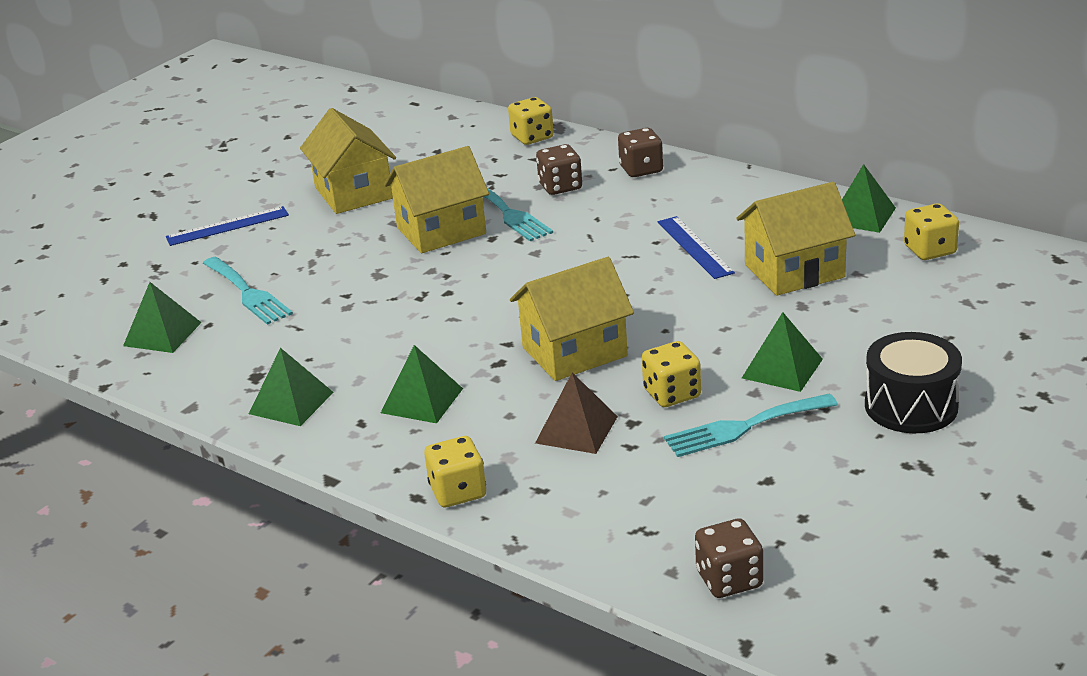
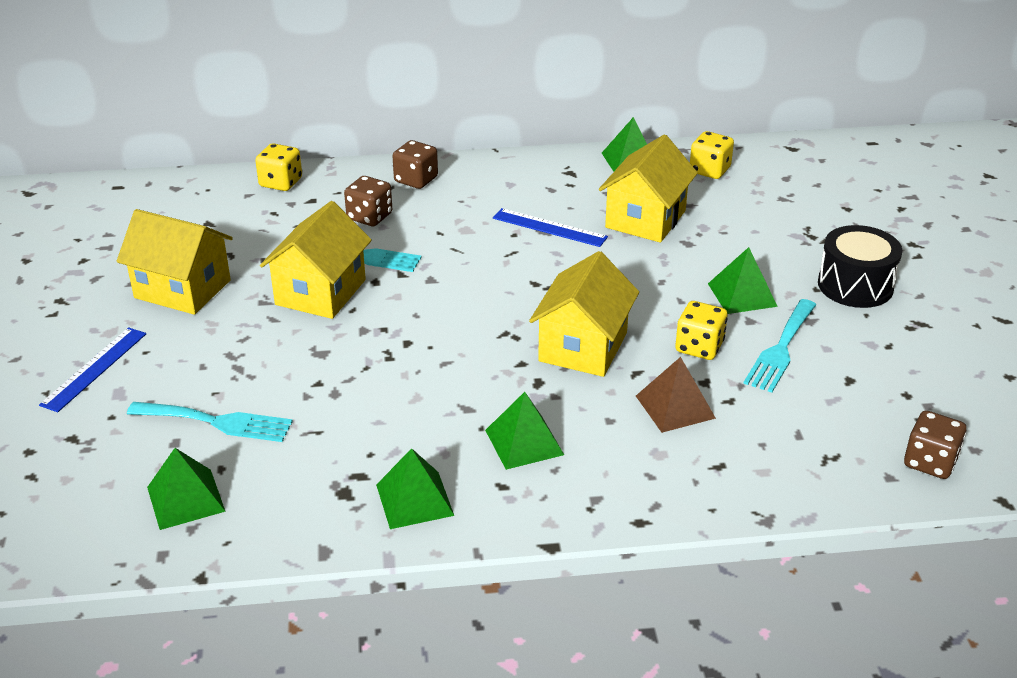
camera: 45 degrees left, 5 degrees up
(458, 492) = (664, 500): yellow dice -> none

